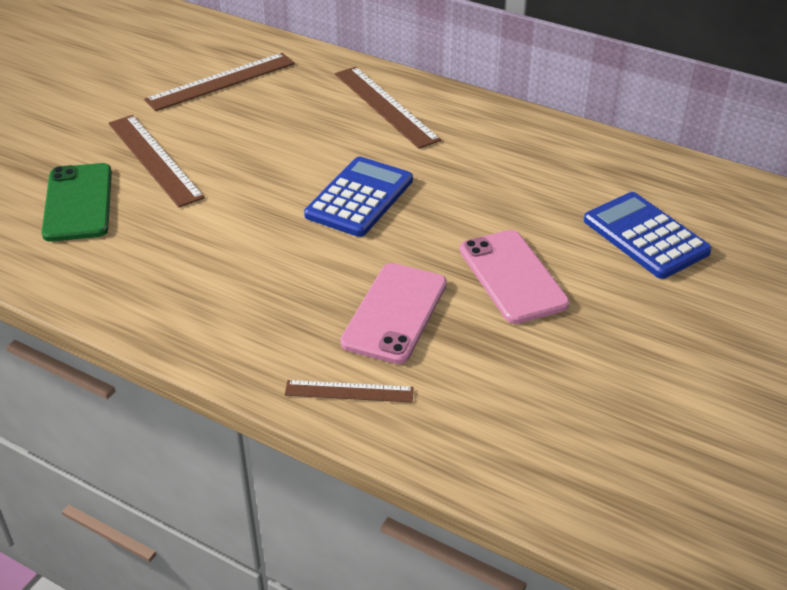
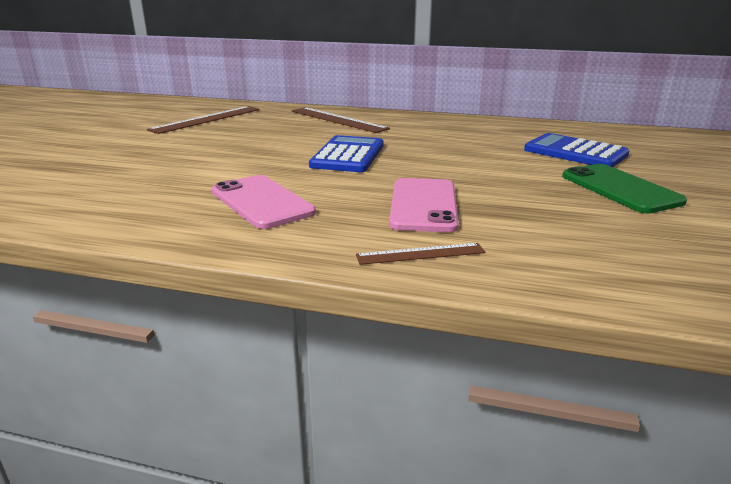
camera: 15 degrees left, 15 degrees down
(78, 203) = (101, 178): green phone -> green phone (620, 189)
(154, 159) = (165, 153): brown ruler -> none
(512, 277) = (500, 178): pink phone -> pink phone (261, 202)

